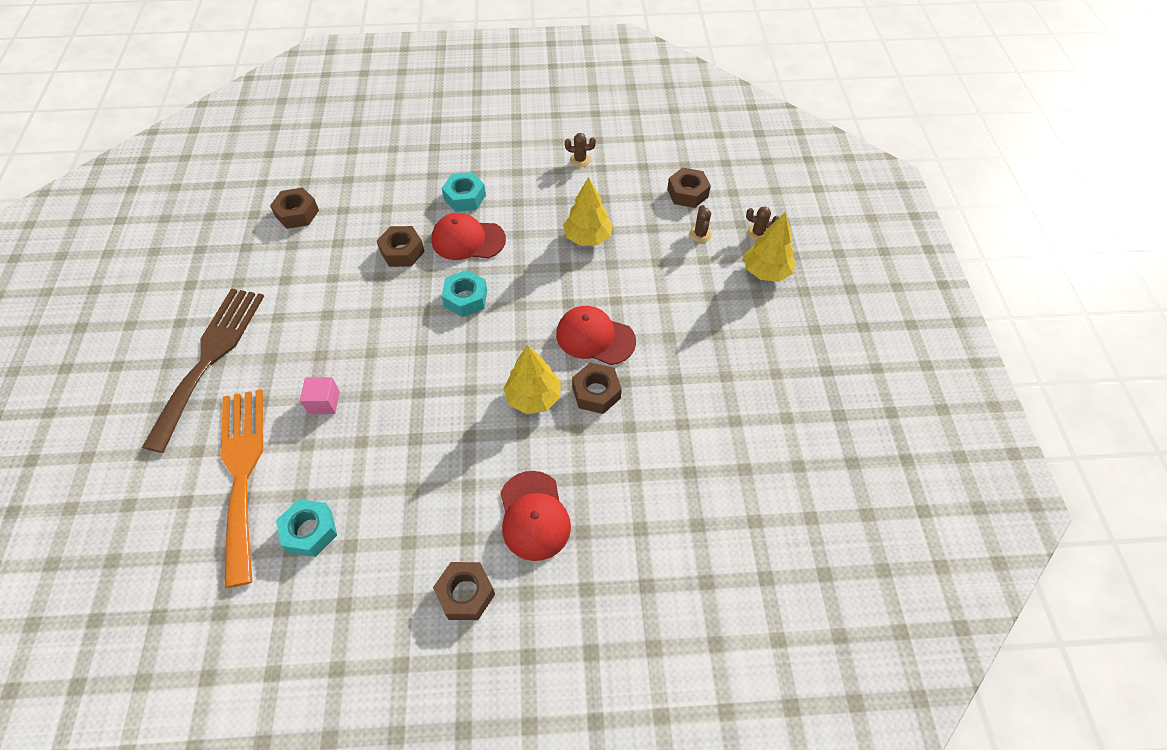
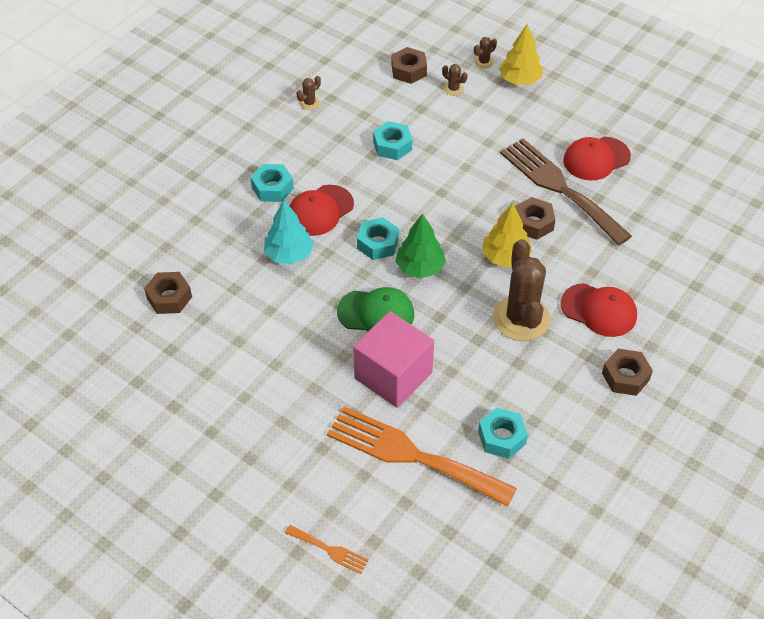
camera: 50 degrees left, 5 degrees down
(100, 478) = (330, 550): none -> orange fork
(210, 358) = (274, 427): brown fork -> brown fork (559, 187)
(324, 402) = (393, 375): pink cube -> pink cube, size x2.23
(385, 347) = (376, 313): none -> green cap
(402, 251) = (289, 254): brown nut -> turquoise tree
(464, 344) = (420, 268): none -> green tree
(468, 457) = (521, 318): none -> brown cactus
(588, 238) = (392, 146): yellow tree -> turquoise nut
(595, 337) = (486, 196): red cap -> red cap (596, 159)

